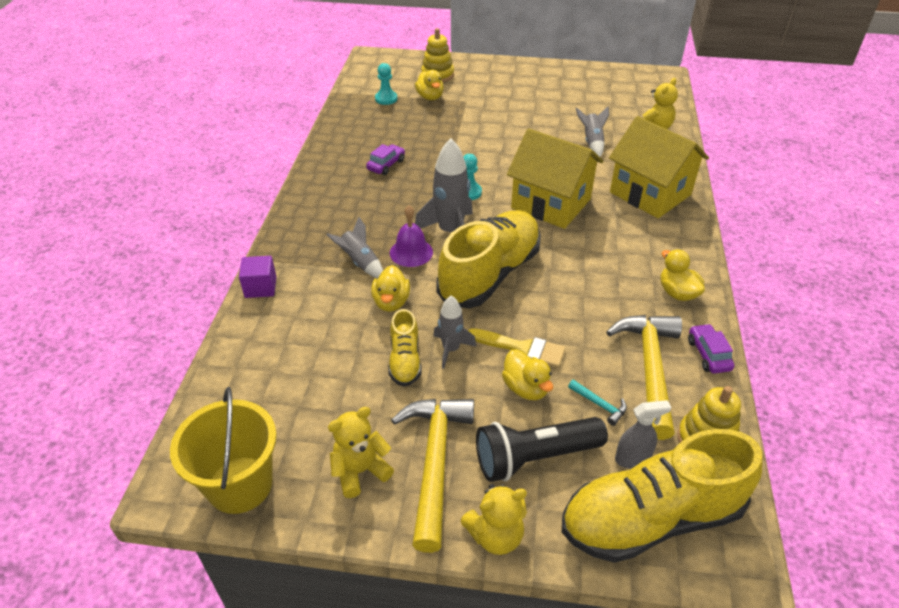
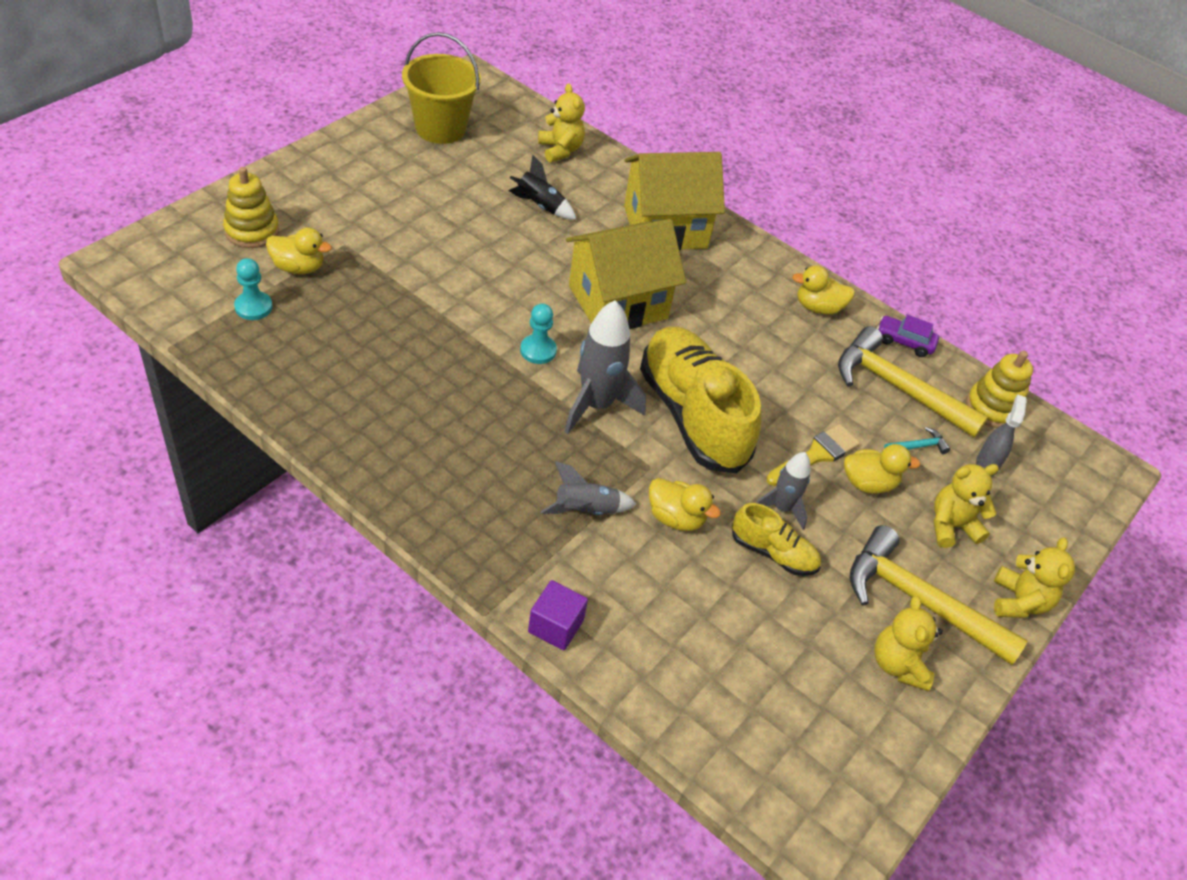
camera: 65 degrees left, 5 degrees up
(240, 485) = (861, 777): yellow bucket -> yellow bucket (440, 128)
(386, 165) = (411, 388): purple car -> none
(411, 252) = (604, 457): purple bell -> none
(534, 457) = (951, 526): black flashlight -> yellow teddy bear
(592, 142) = (540, 206): grey rocket -> black rocket
(651, 518) = (1049, 492): yellow shoe -> none

